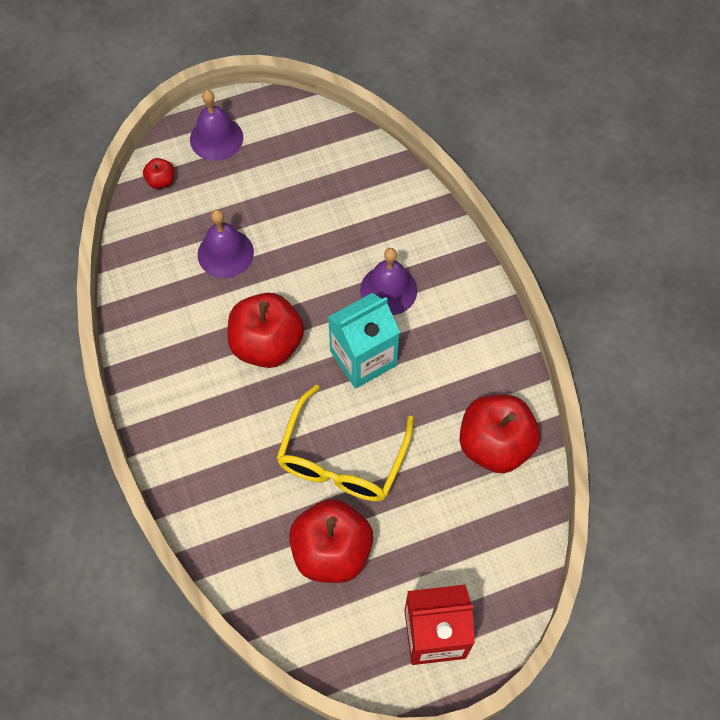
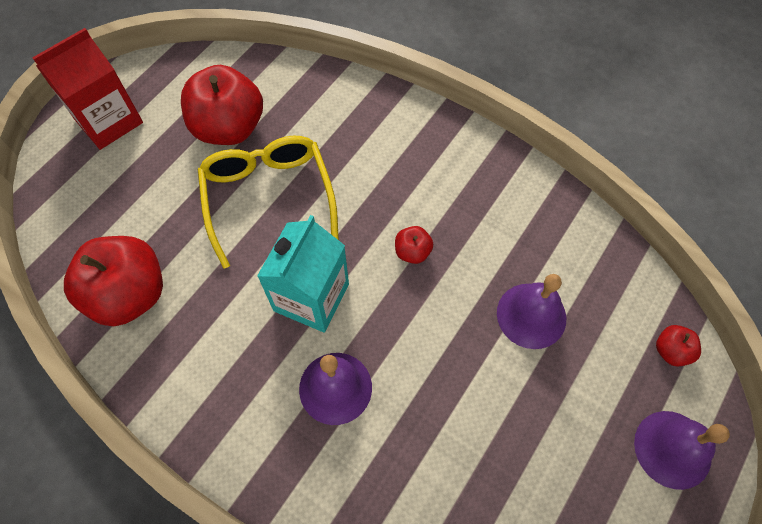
camera: 145 degrees right, 0 degrees up
(267, 344) = (412, 252): red apple -> red apple, size x0.45

